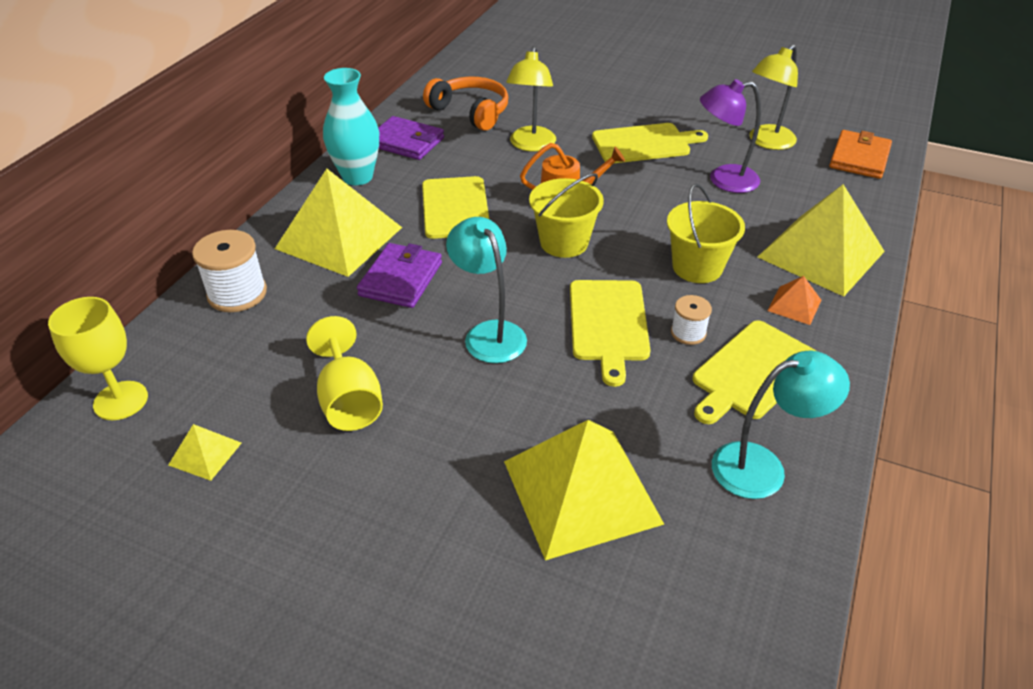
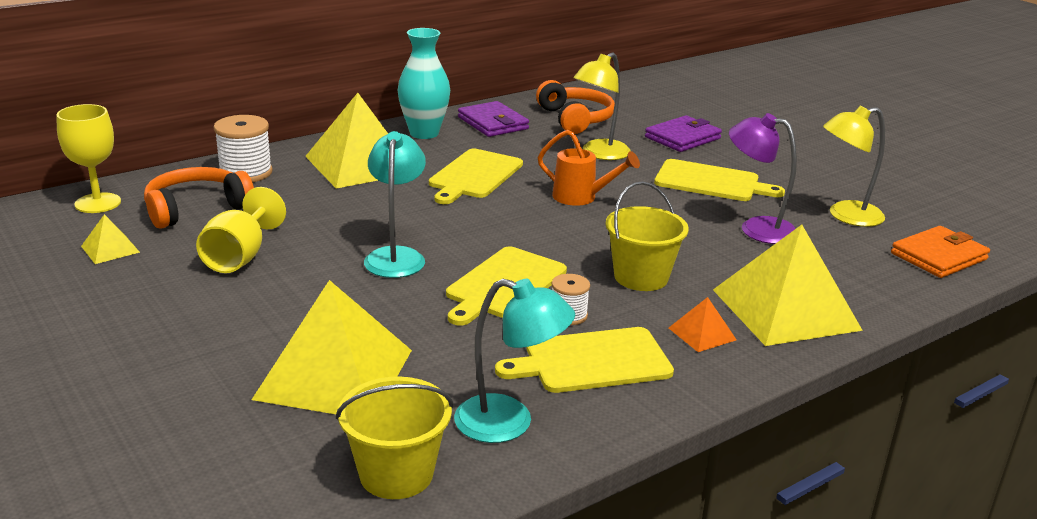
camera: 30 degrees right, 15 degrees down
(238, 361) = (196, 209): none -> orange headphones
(401, 279) = (373, 202): purple wallet -> purple wallet (682, 138)
(564, 242) = (539, 223): yellow bucket -> yellow bucket (396, 474)

